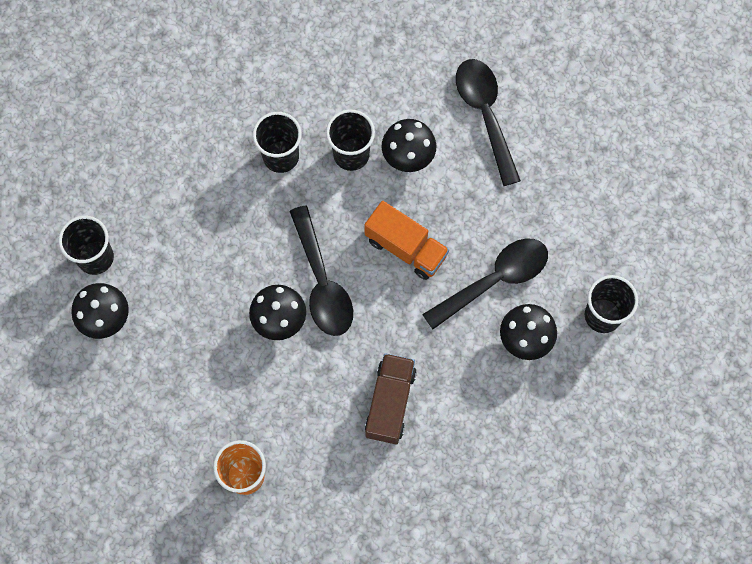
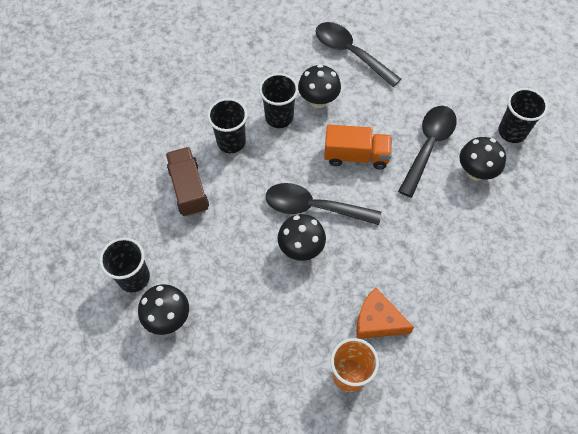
camera: 30 degrees left, 10 degrees down
(308, 439) = (377, 321): none -> orange cheese
(322, 282) = (314, 207): black spoon -> black spoon turned 150 degrees clockwise
(390, 403) = (417, 262): brown truck -> brown truck (189, 189)

